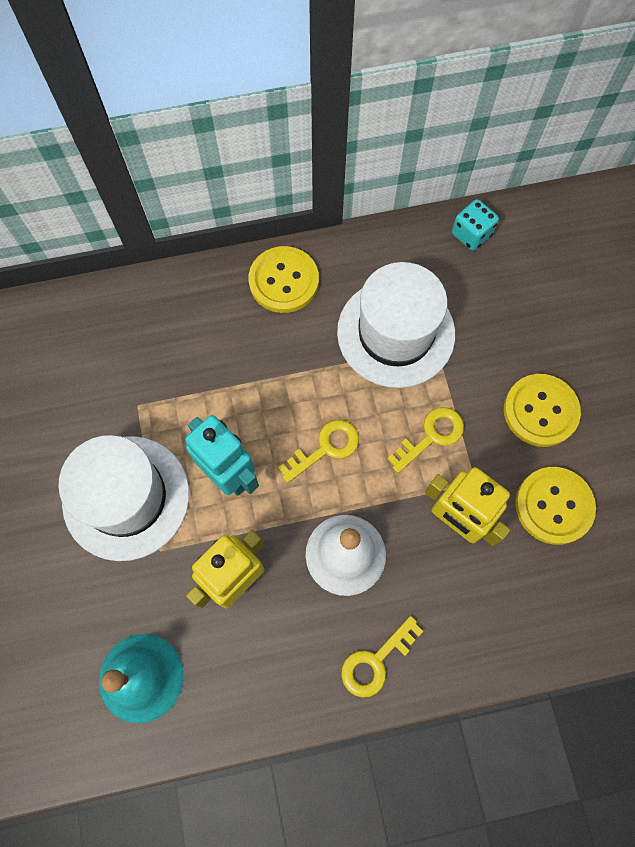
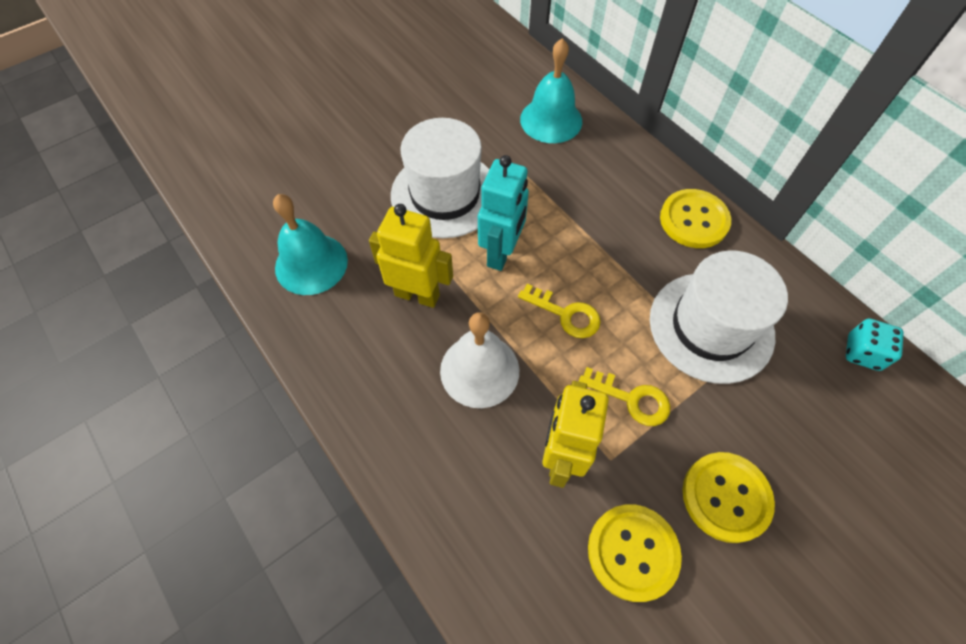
camera: 65 degrees right, 10 degrees down
(88, 342) = (551, 120): none -> turquoise bell
(375, 661) = (395, 436): yellow key -> none

